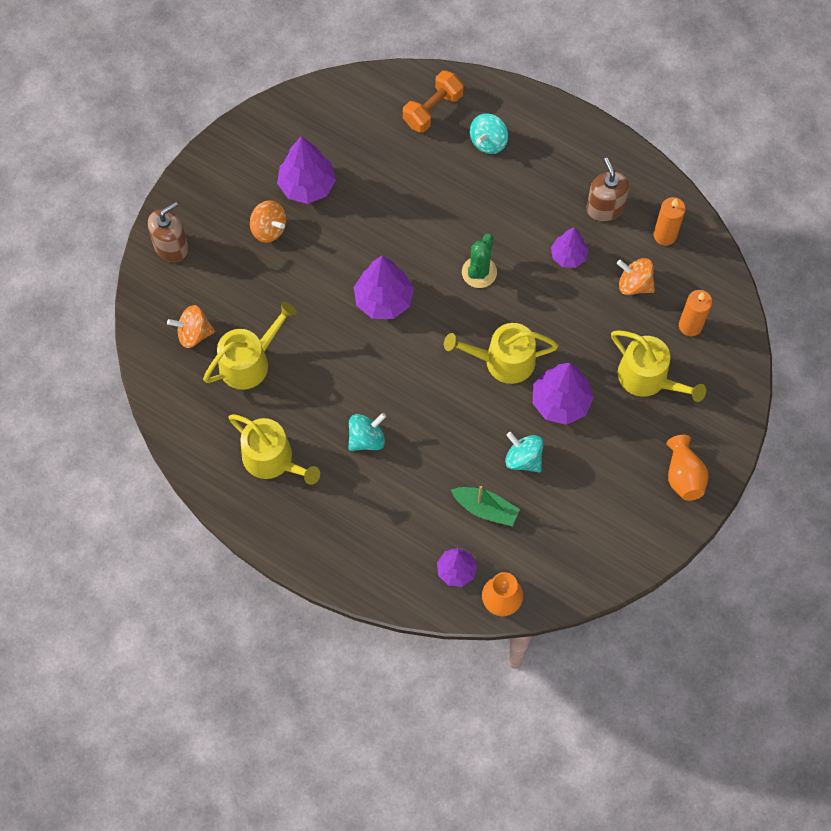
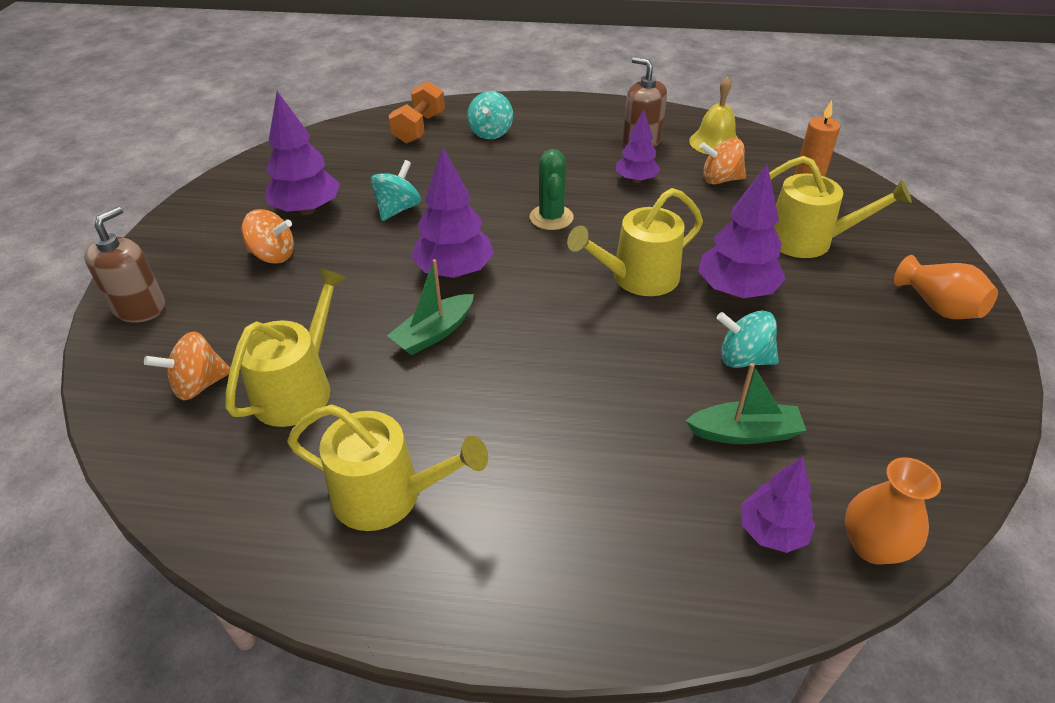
camera: 25 degrees left, 25 degrees down
(345, 352) = (434, 333): none -> green boat
(367, 438) = (519, 414): turquoise spinning top -> turquoise spinning top (398, 209)
(665, 235) = (715, 142): orange candle -> yellow bell

